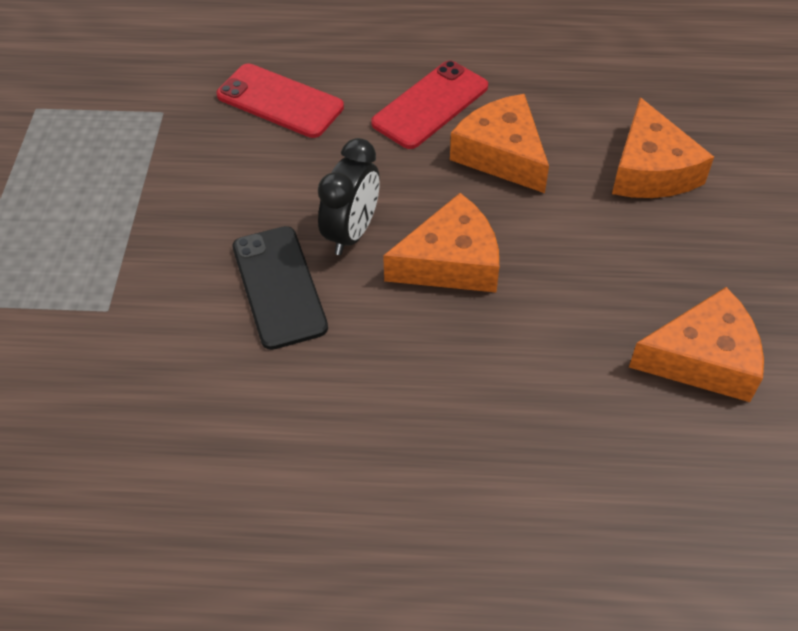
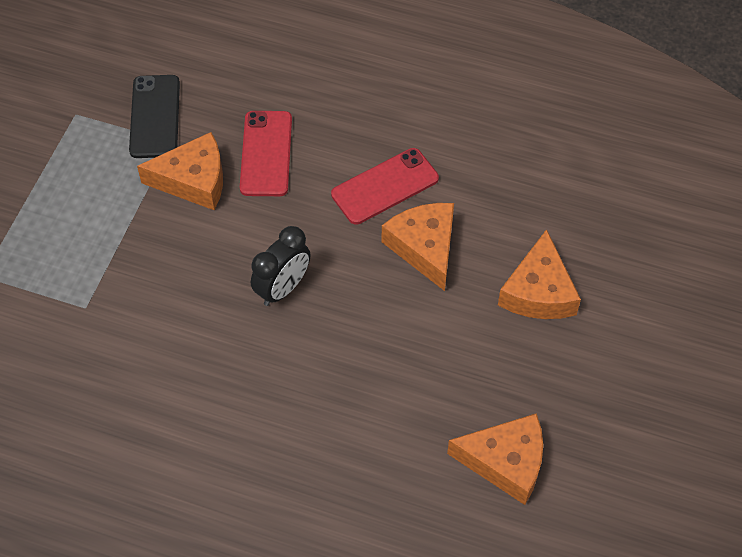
camera: 15 degrees right, 5 degrees up
(279, 287) = (214, 320): black phone -> black phone (155, 117)
(280, 101) = (266, 154): red phone -> red phone turned 45 degrees clockwise
(451, 262) = (349, 333): orange cheese -> orange cheese (193, 180)

